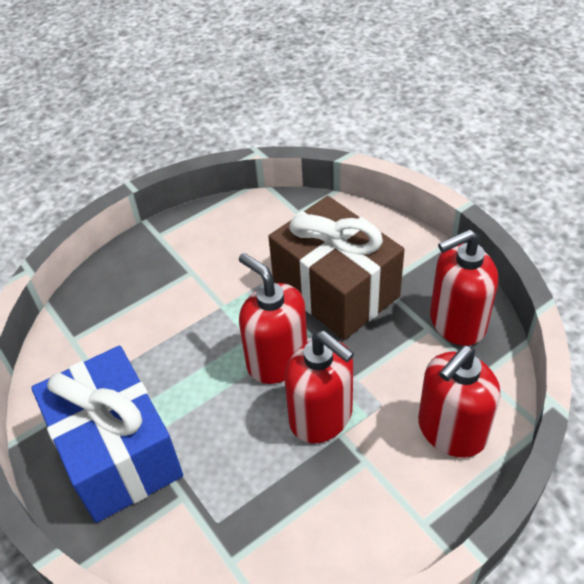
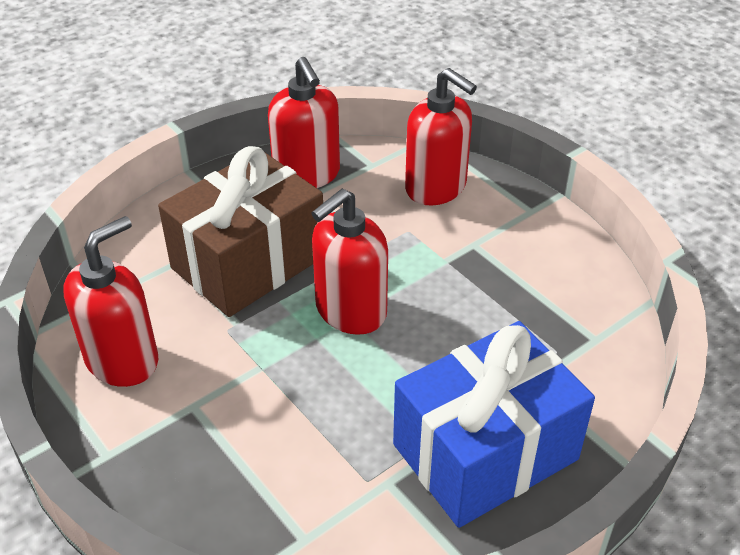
camera: 95 degrees left, 5 degrees down
(321, 417) = (425, 274): red soap dispenser -> red soap dispenser (123, 360)

